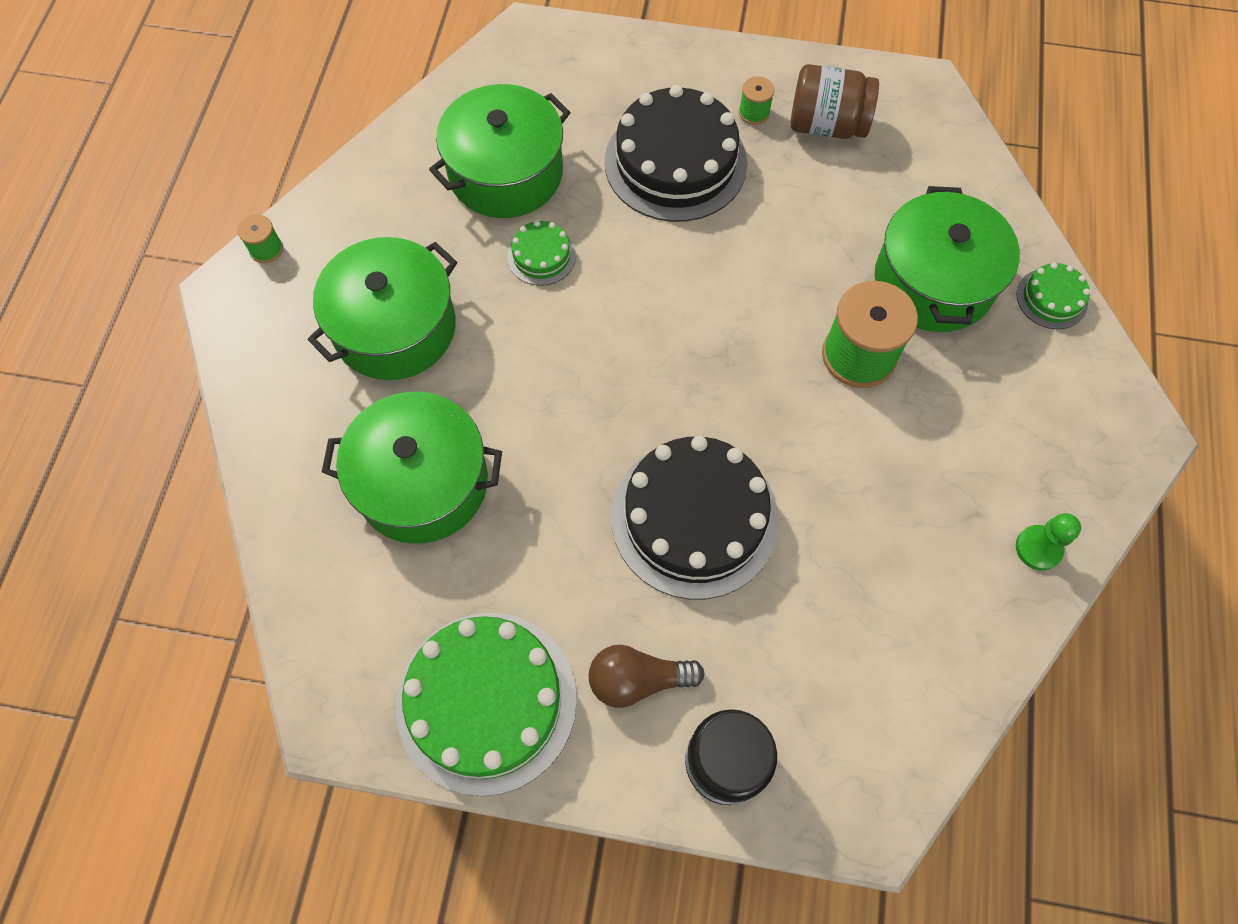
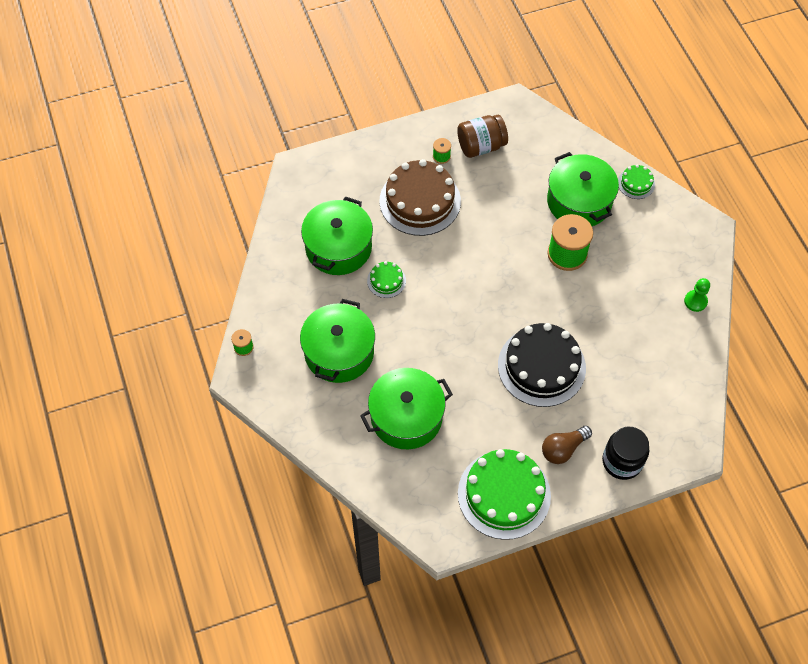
camera: 30 degrees left, 5 degrees down
(675, 162) = (420, 201): black cake -> brown cake

